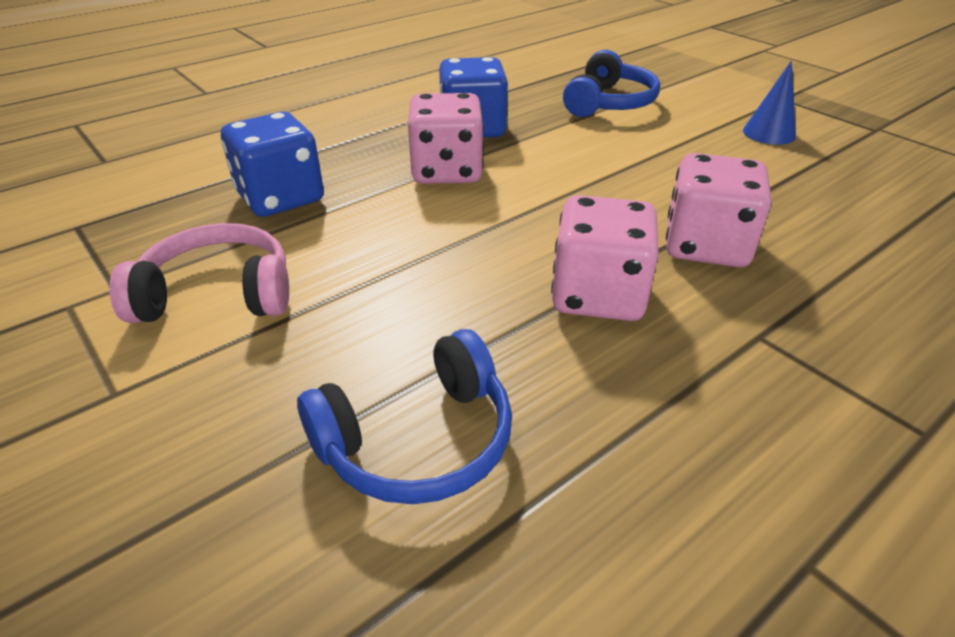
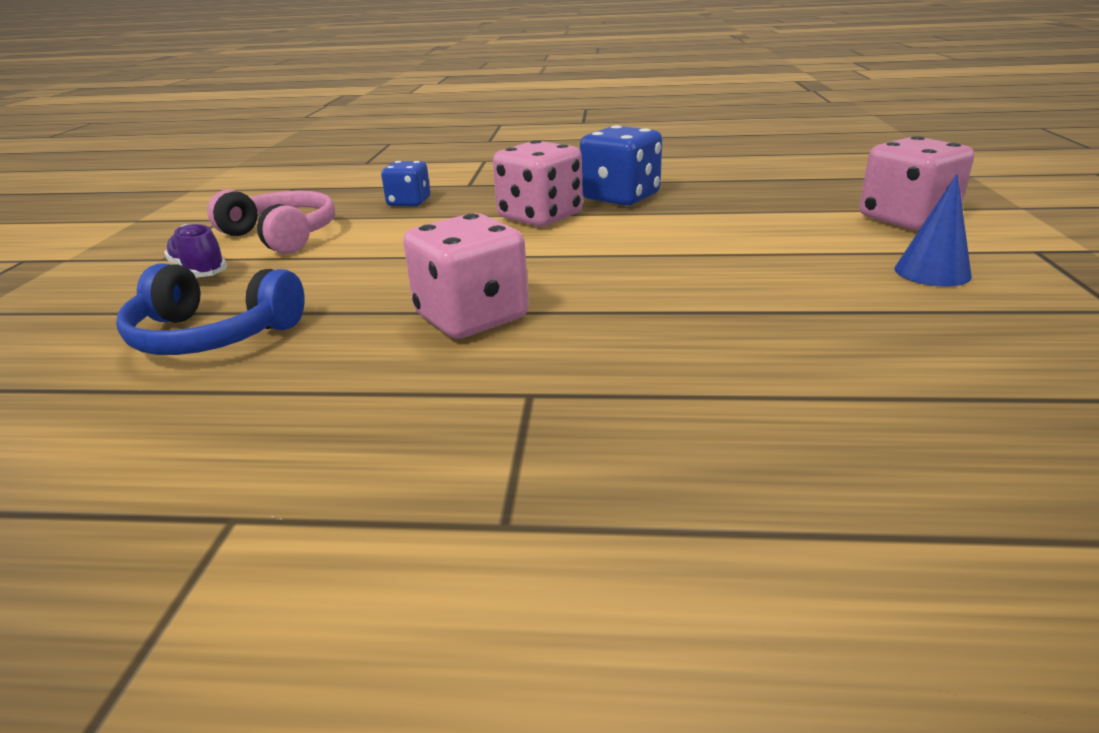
camera: 45 degrees right, 10 degrees down
(213, 382) = (199, 271): none -> purple shoe
(280, 198) = (409, 202): blue dice -> blue dice, size x0.61
(608, 103) = (791, 208): blue headphones -> none
(706, 246) = (634, 324): pink dice -> pink dice (906, 219)

